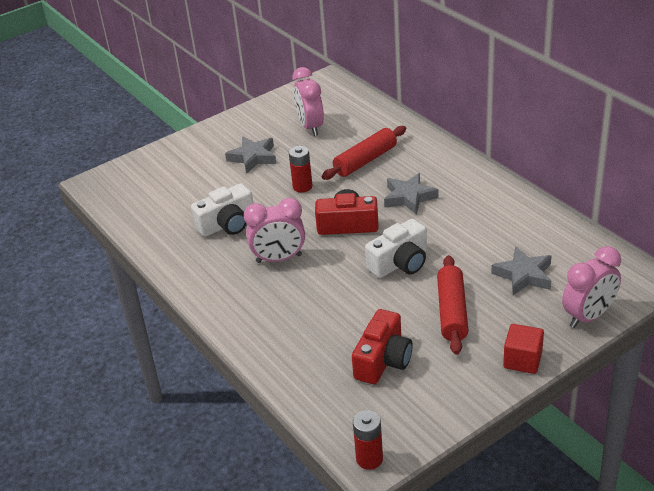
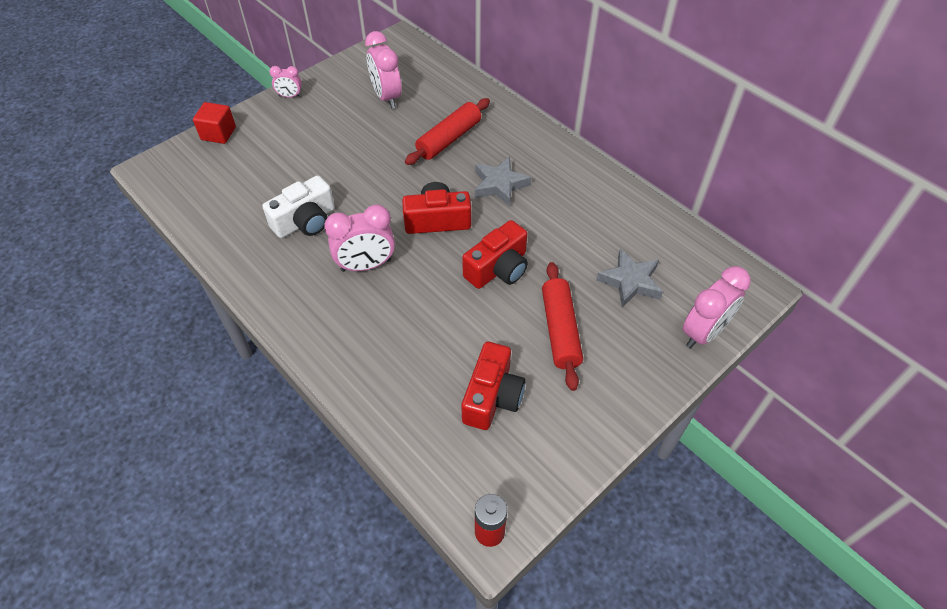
camera: 10 degrees left, 15 degrees up
(221, 126) = (290, 96): none -> pink clock
(253, 157) = (327, 135): grey star -> none
(302, 187) = (384, 172): red battery -> none
(400, 263) = (498, 268): white camera -> red camera
(522, 360) = (641, 391): red cube -> red cube (218, 133)

